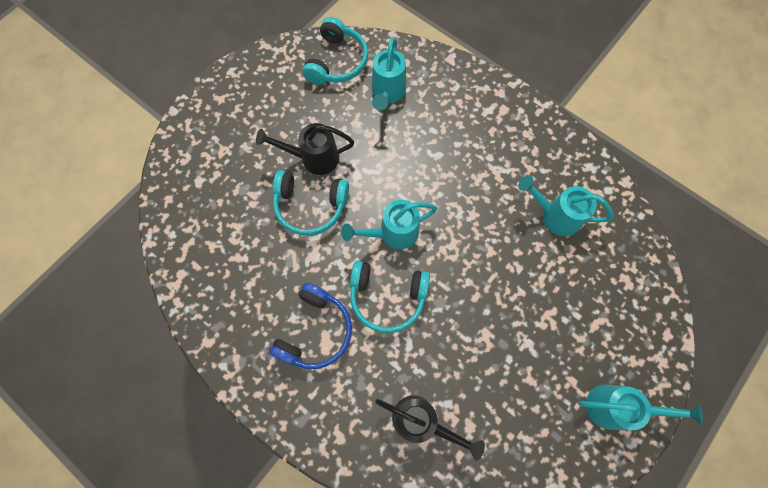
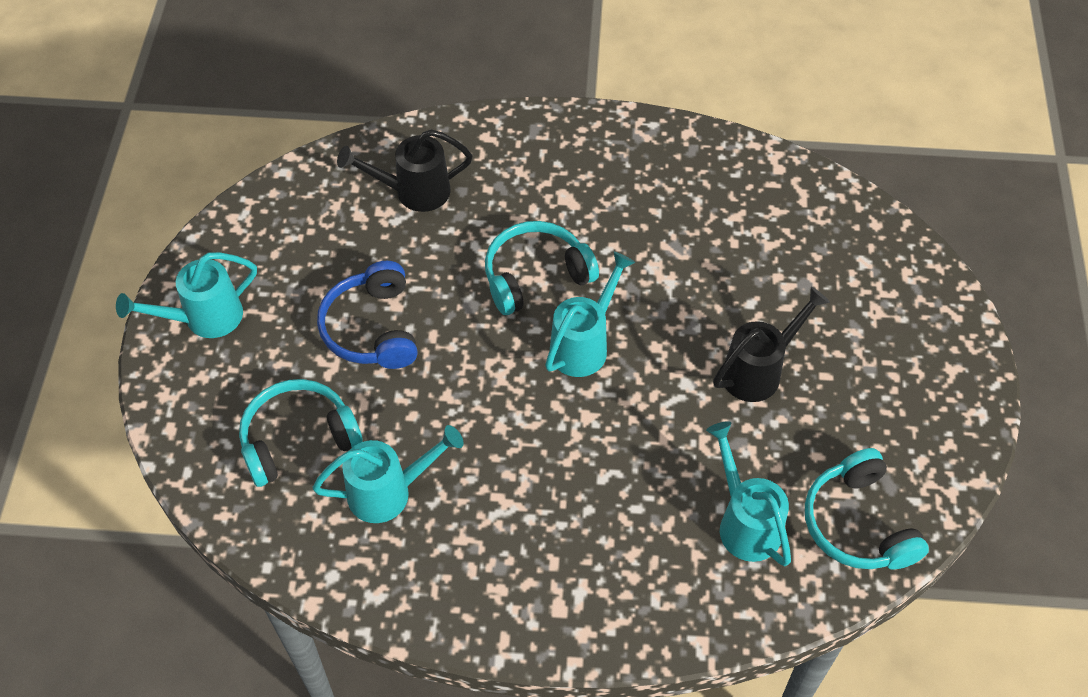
camera: 145 degrees right, 15 degrees down
(310, 206) = (708, 315): turquoise headphones -> turquoise headphones (298, 439)
(315, 331) = (588, 202): blue headphones -> blue headphones (372, 328)

